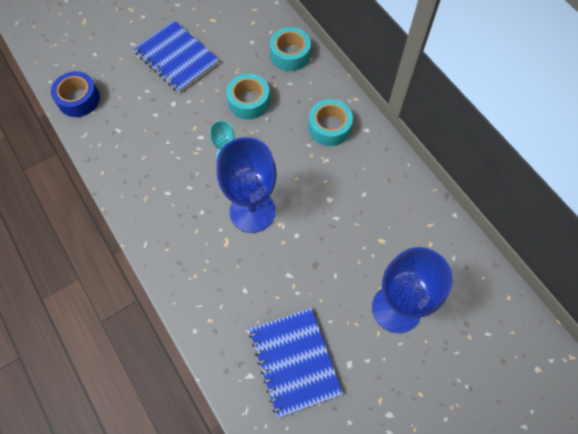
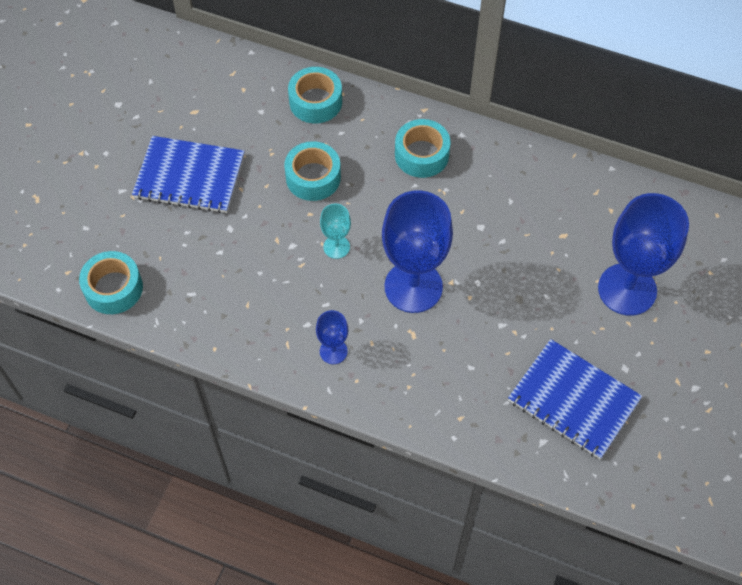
camera: 35 degrees left, 5 degrees down
(78, 99) = (113, 288): blue tape -> turquoise tape
(168, 221) = (333, 351): none -> blue goblet

